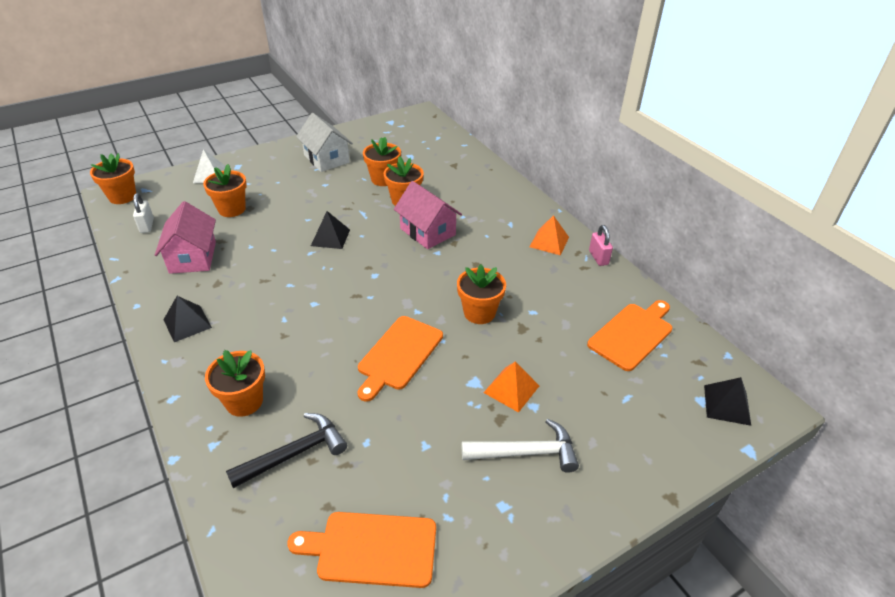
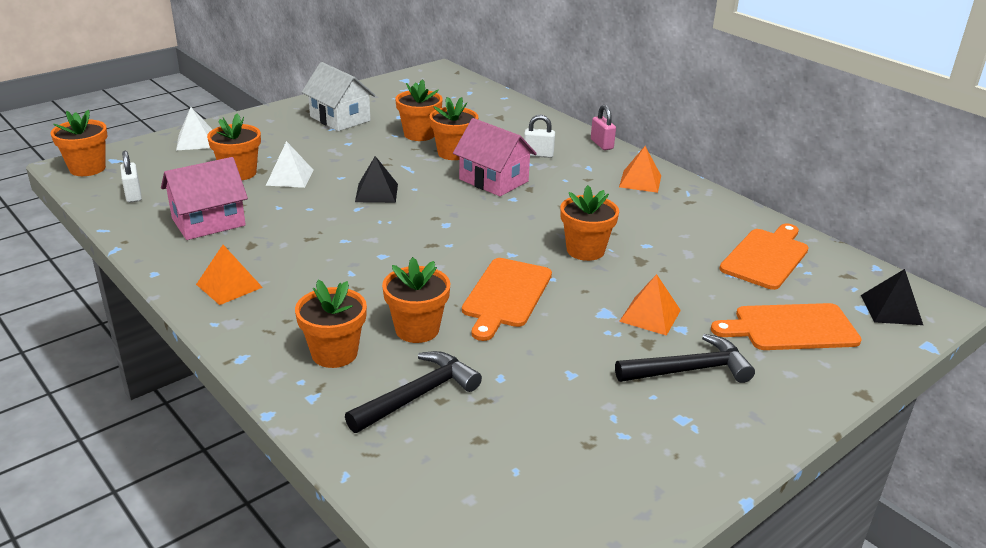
camera: 10 degrees left, 10 degrees down
(187, 323) = (229, 286): black pyramid -> orange pyramid
(193, 257) = (208, 222): pink house -> pink house turned 75 degrees clockwise
(269, 216) = (290, 177): none -> white pyramid
(316, 383) = (417, 329): none -> orange flower pot
(371, 549) = (546, 472): orange cutting board -> orange cutting board (790, 328)
(472, 207) = (538, 155): none -> white padlock
(526, 452) = (689, 370): white hammer -> black hammer
(598, 258) = (702, 192): pink padlock -> pink padlock (602, 144)

